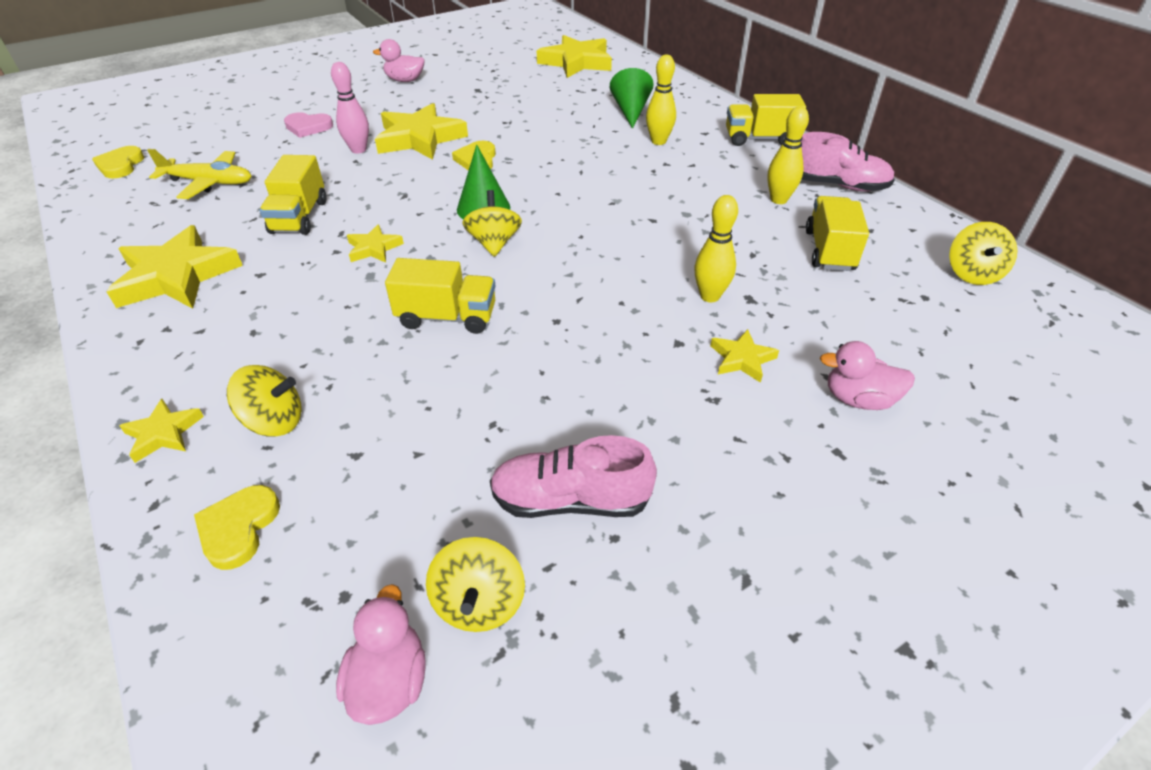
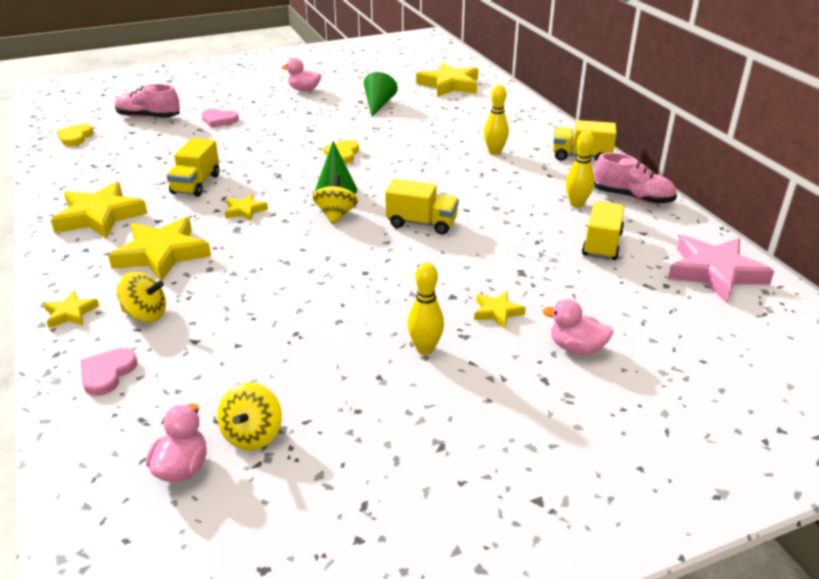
camera: 10 degrees right, 10 degrees down
(209, 183) = (136, 155): yellow plane -> none
(238, 528) = (107, 373): yellow heart -> pink heart
(358, 150) = (253, 140): pink bowling pin -> none
(420, 138) = (303, 135): yellow star -> yellow star (162, 254)
(447, 317) = (285, 262): yellow truck -> yellow truck (422, 223)
(570, 500) = (335, 385): pink shoe -> pink shoe (148, 117)
(630, 111) = (480, 127): green cone -> green cone (378, 105)
(710, 296) = (490, 267): yellow bowling pin -> yellow bowling pin (425, 348)
(972, 273) = (715, 272): yellow spinning top -> pink star

